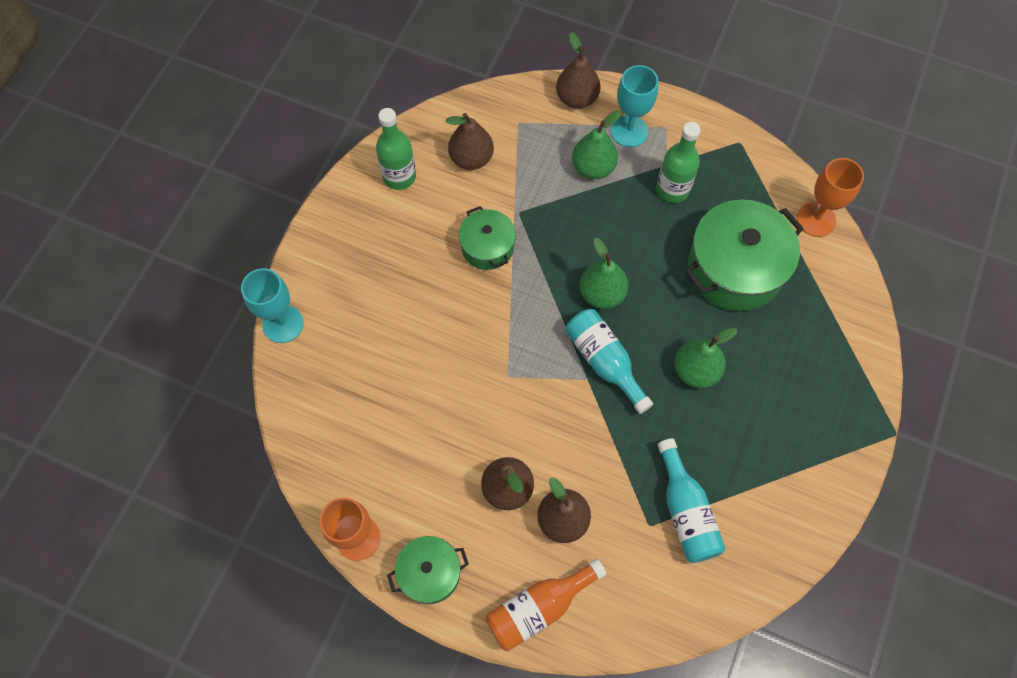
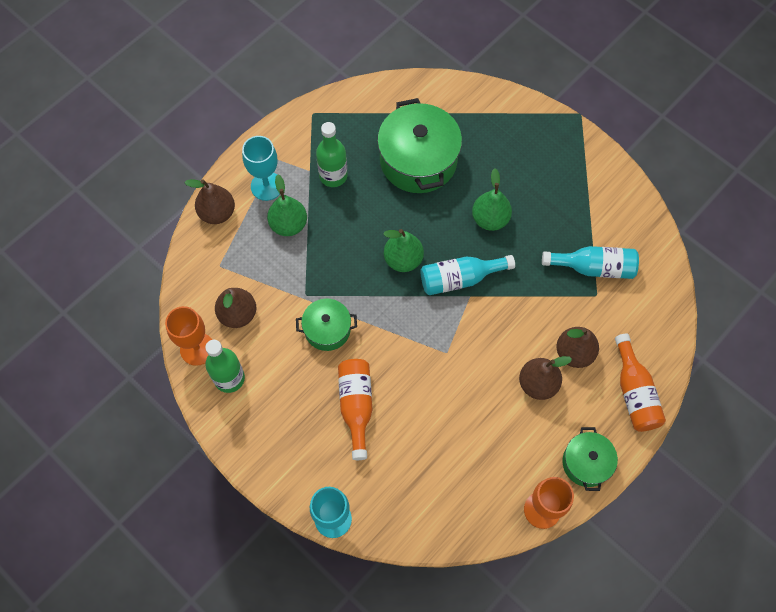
camera: 70 degrees left, 0 degrees up
(412, 304) = (356, 406): none -> orange bottle
(816, 219) = (400, 91): orange goblet -> orange goblet (197, 349)

